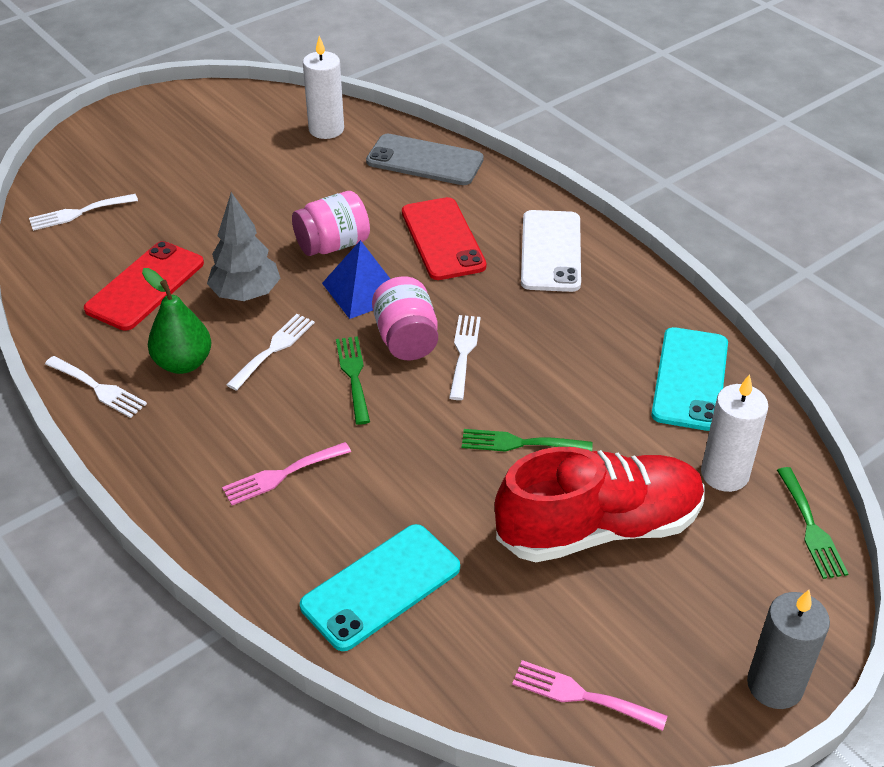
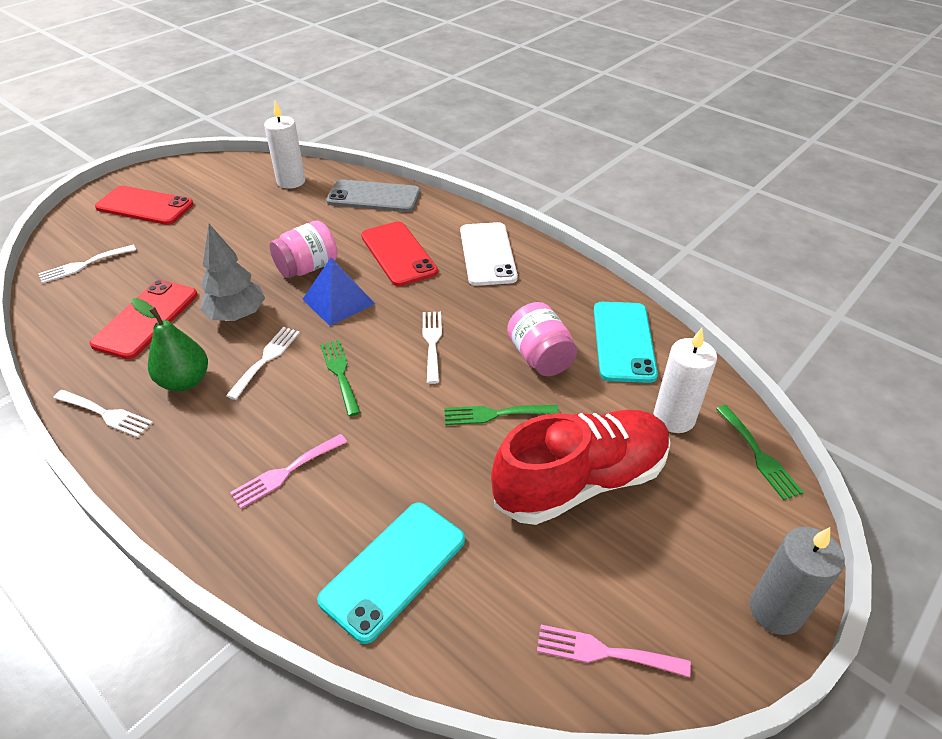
camera: 10 degrees left, 0 degrees up
(150, 145) = (145, 206): none -> red phone
(406, 339) = (381, 337): pink jar -> pink jar (540, 357)

